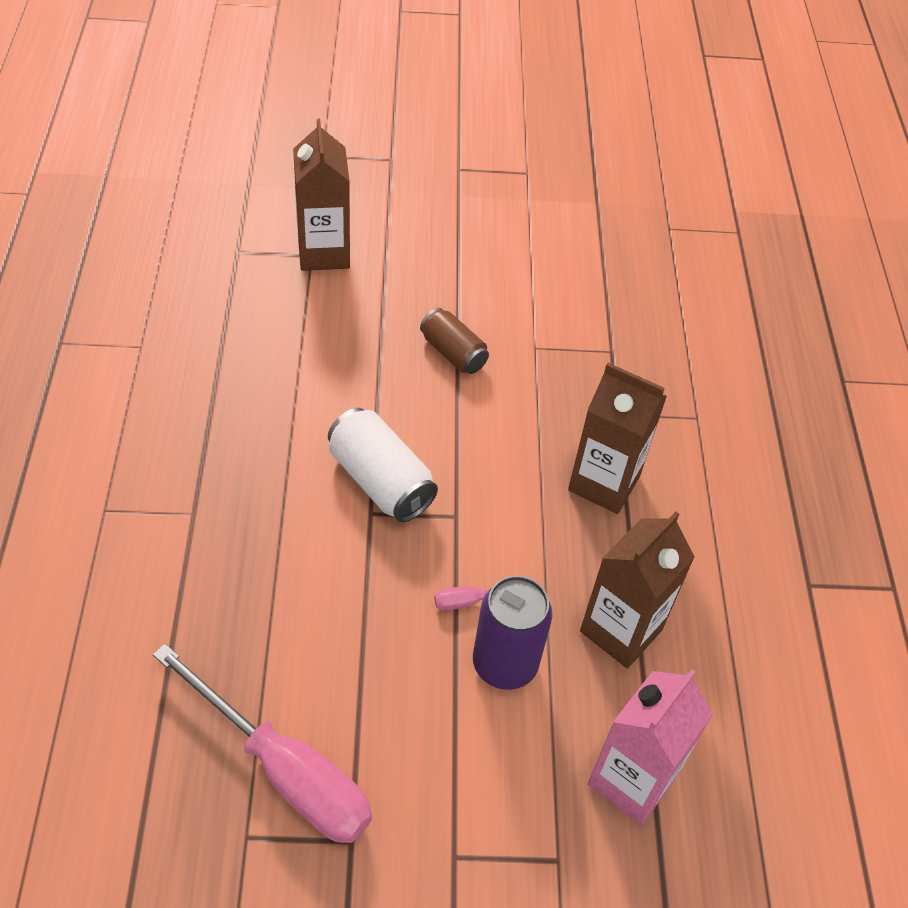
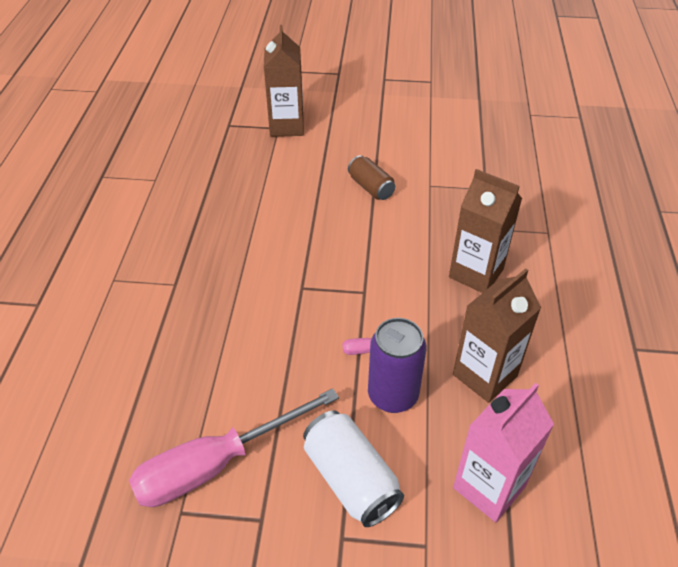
camera: 10 degrees right, 5 degrees down
(284, 770) = (216, 464): pink screwdriver -> pink screwdriver turned 105 degrees clockwise
(380, 481) = (311, 267): white can -> white can (351, 479)

